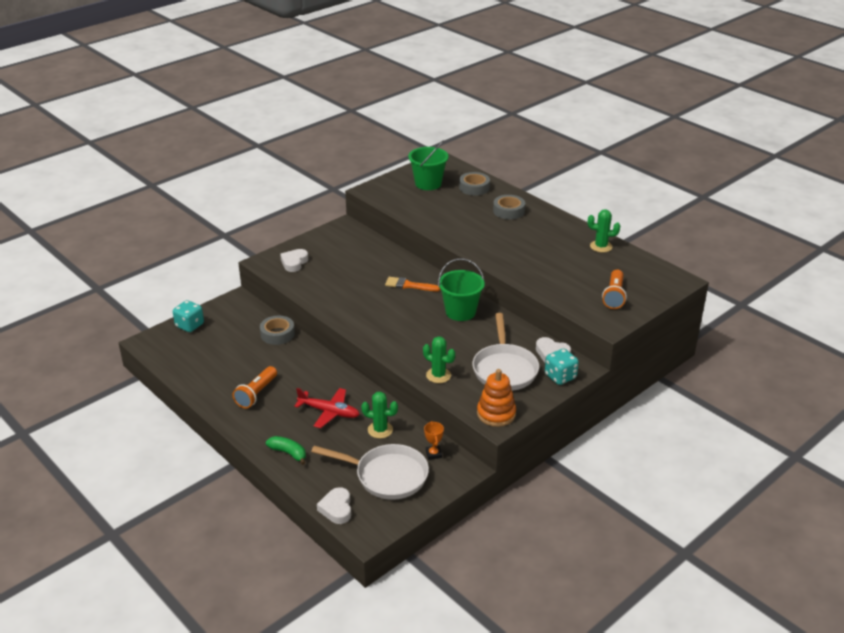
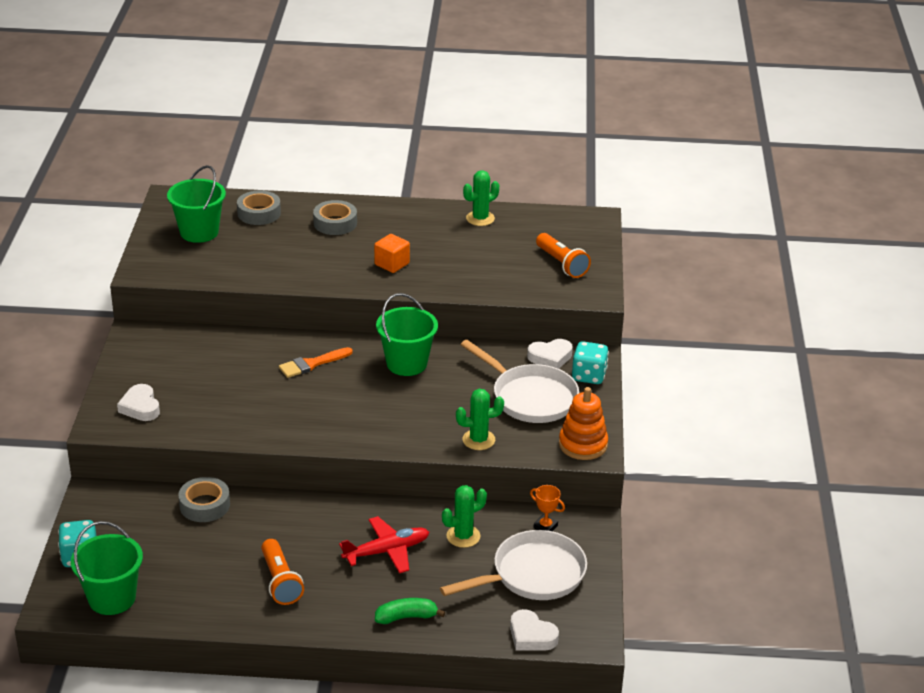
camera: 45 degrees left, 0 degrees up
(174, 353) = (112, 598): none -> green bucket
(507, 247) = (392, 264): none -> orange cube

